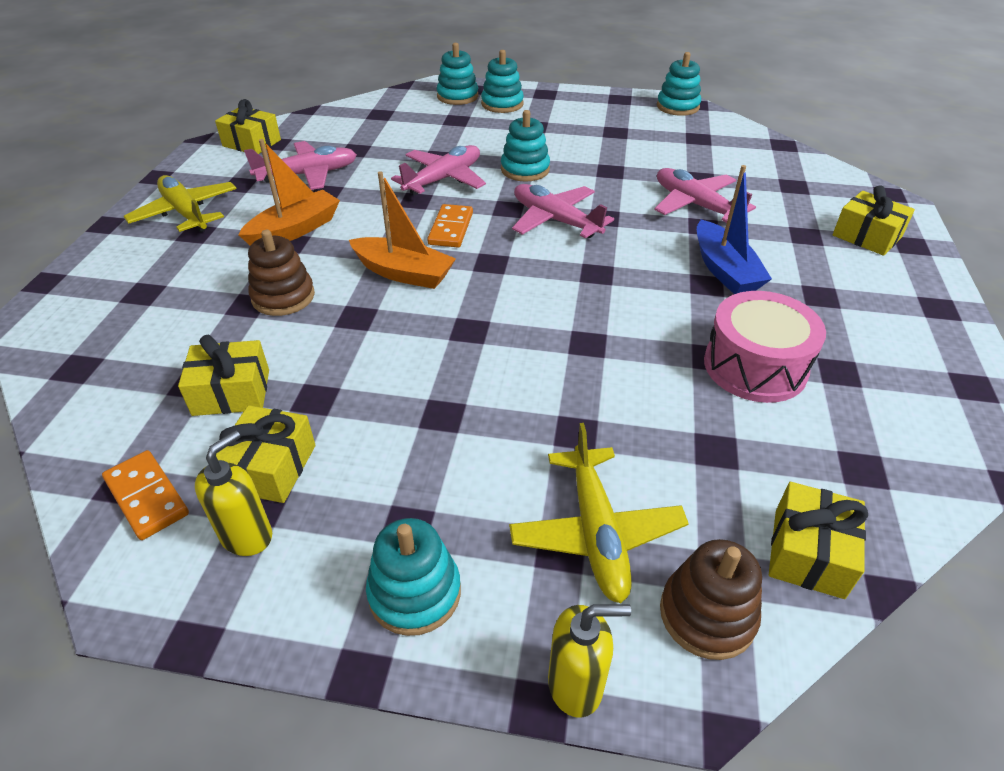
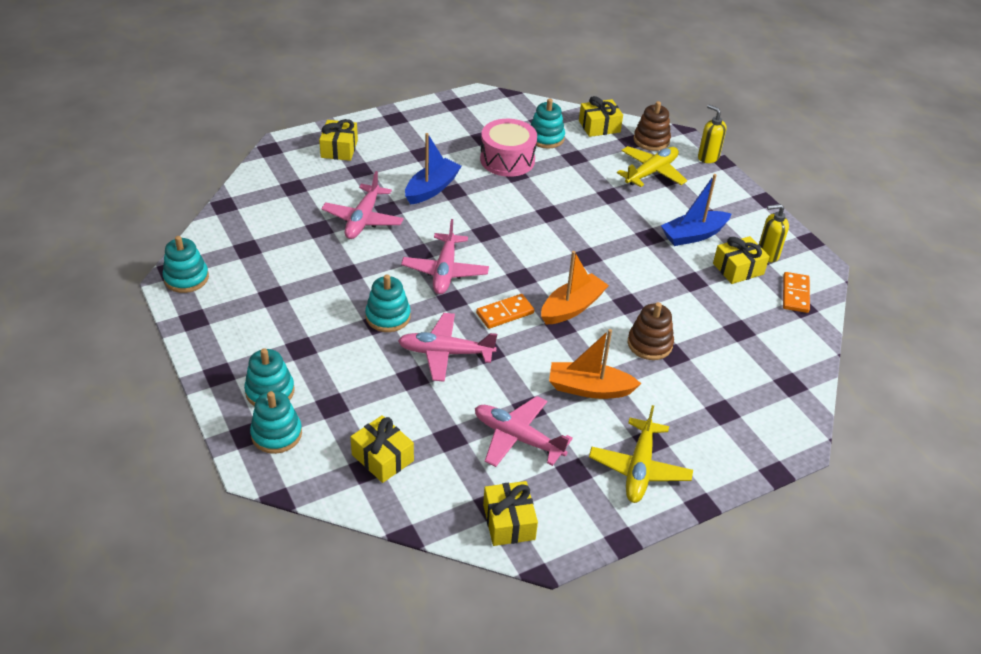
camera: 130 degrees left, 0 degrees up
(231, 392) = (725, 311): yellow gift -> yellow gift (382, 458)
(391, 469) = (693, 235): none -> blue boat
(403, 273) = (572, 307): orange boat -> orange boat turned 60 degrees clockwise
(414, 593) = (728, 202): turquoise stacking toy -> turquoise stacking toy (546, 138)

